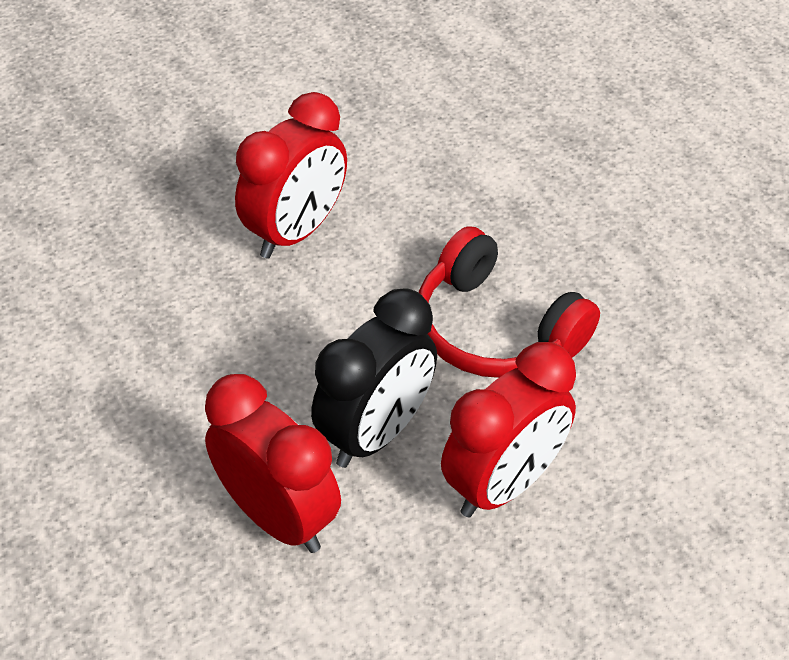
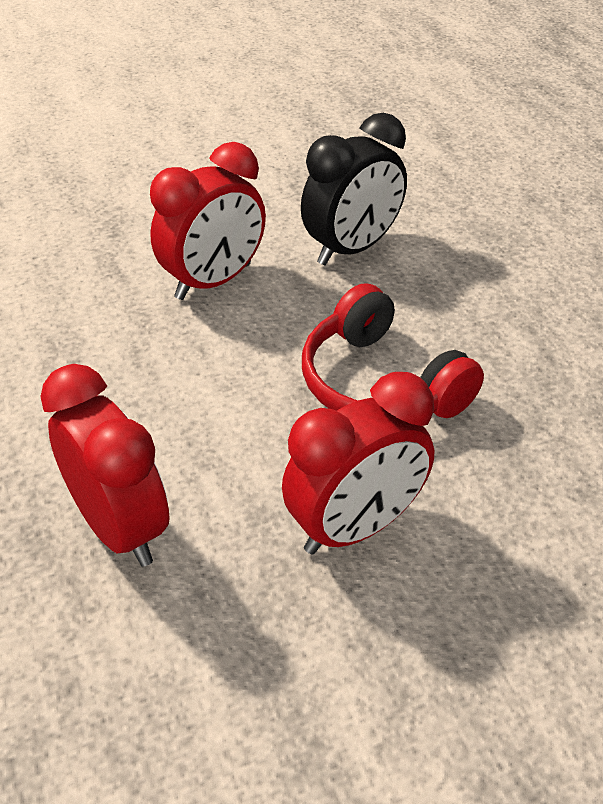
camera: 10 degrees right, 5 degrees down
(376, 433) = (239, 462): black clock -> black clock (352, 249)

